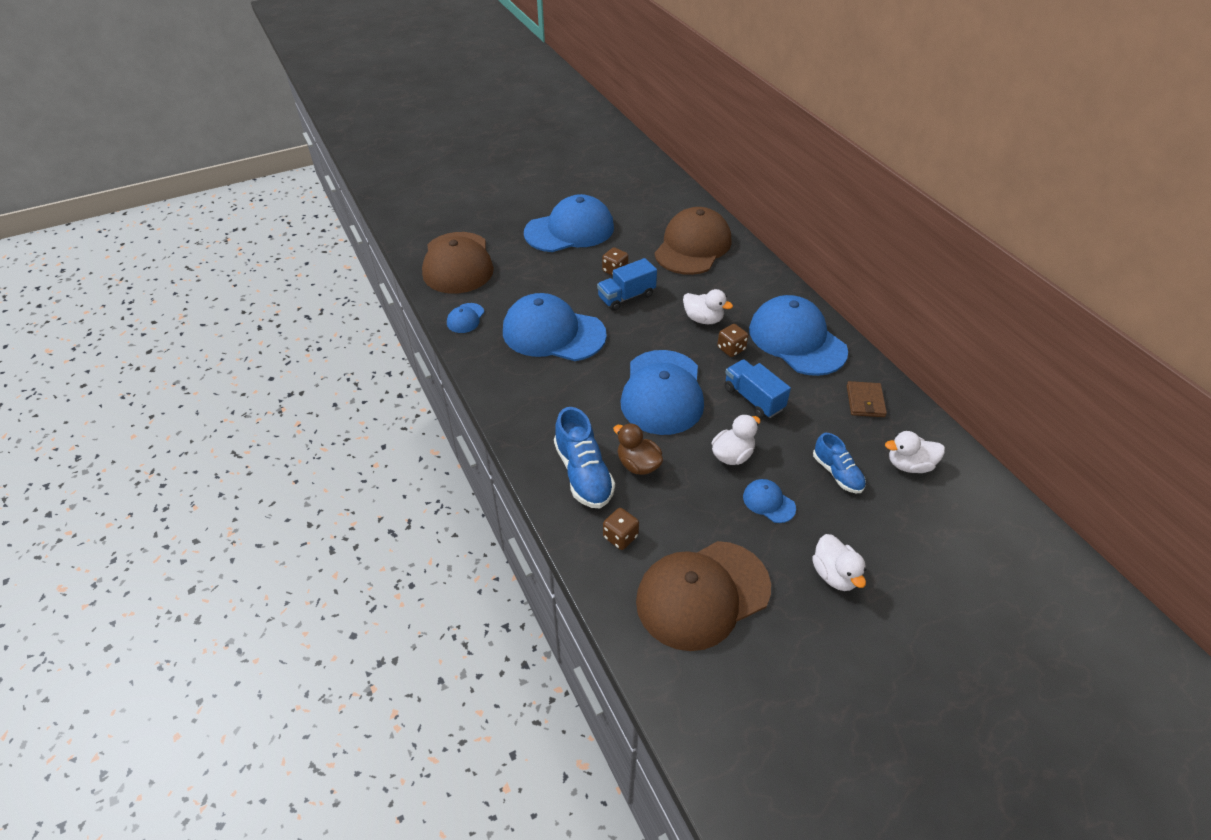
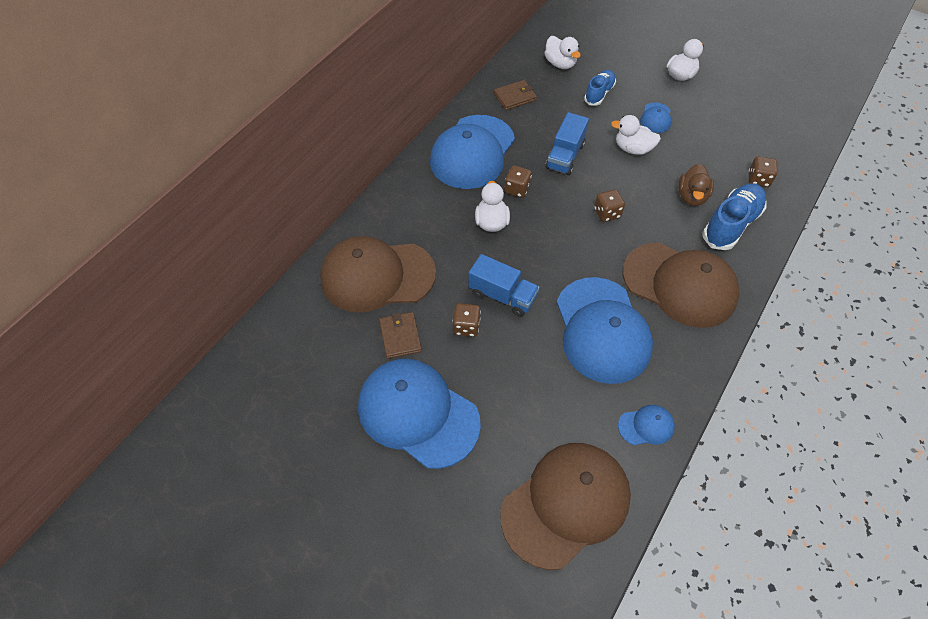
camera: 120 degrees left, 10 degrees up
(632, 241) = (400, 336): none -> brown wallet
(662, 392) = (607, 213): blue cap -> brown dice
(702, 594) = (755, 125): brown cap -> brown cap (680, 285)

